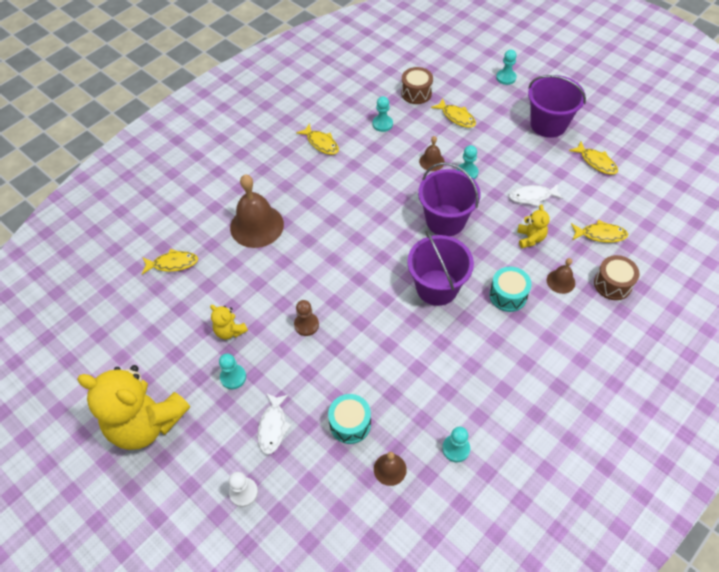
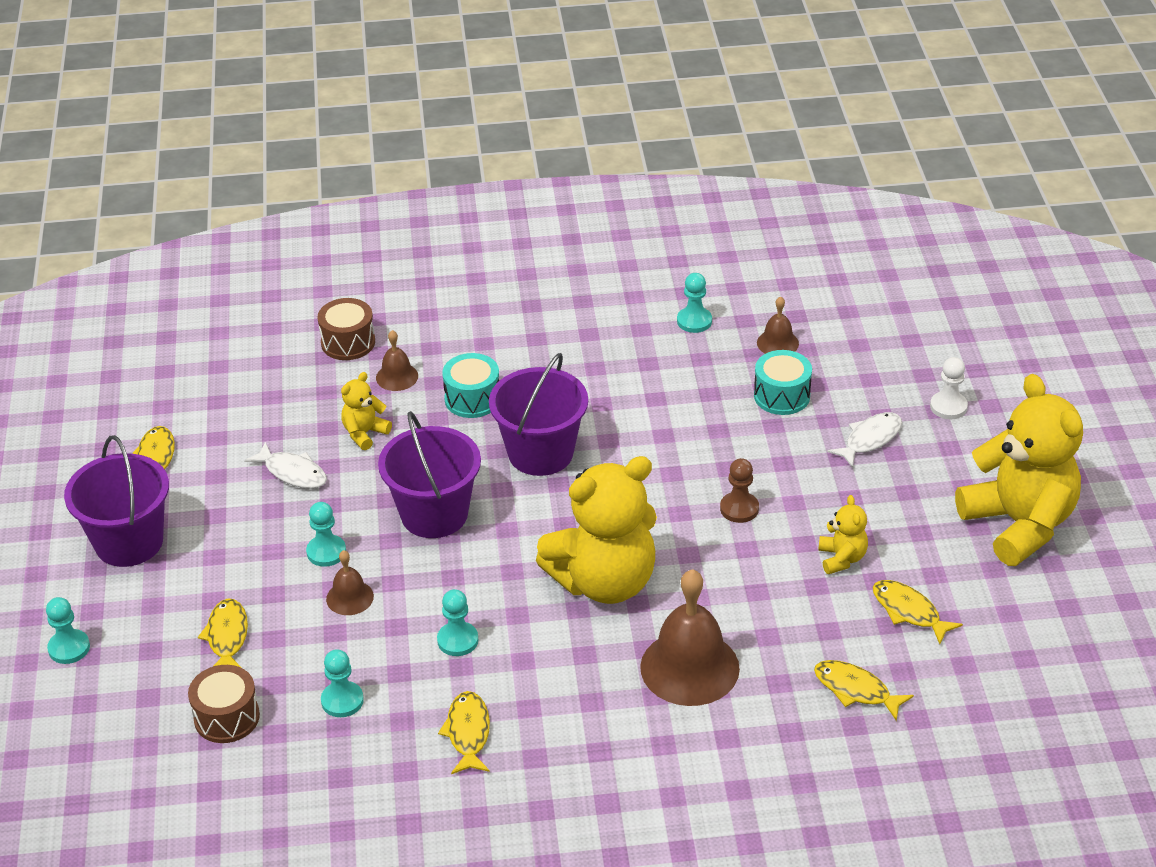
camera: 140 degrees left, 15 degrees down
(233, 377) = (878, 509): turquoise pawn -> turquoise pawn (457, 640)
(333, 240) = (604, 582): none -> yellow teddy bear
(600, 234) = (283, 389): yellow fish -> yellow fish (909, 611)

